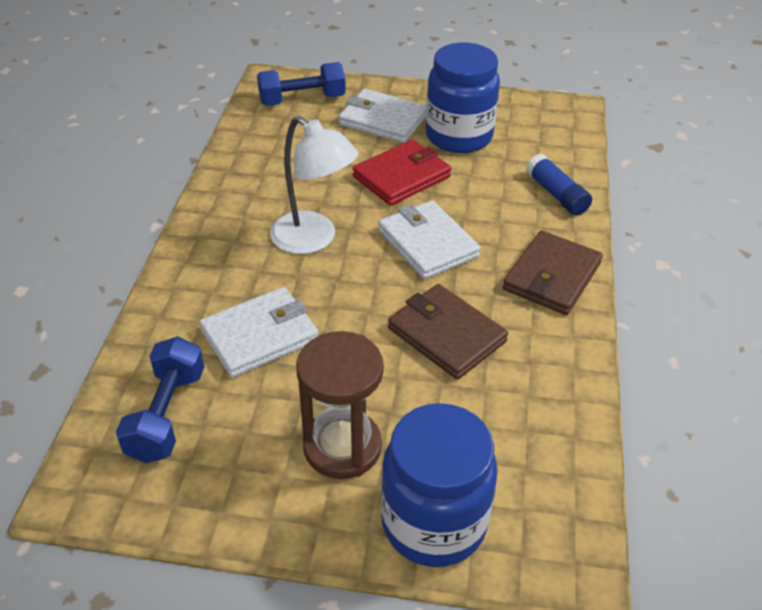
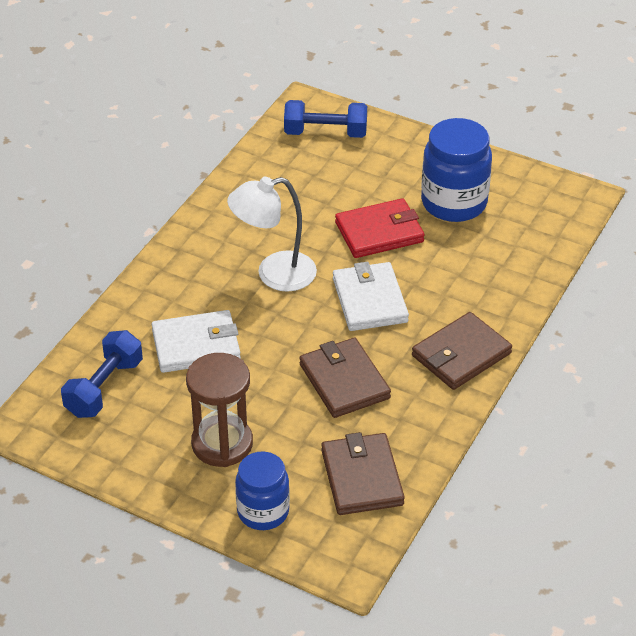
camera: 20 degrees right, 0 degrees up
(313, 239) = (274, 274): white lamp -> white lamp turned 105 degrees clockwise
(383, 120) = (391, 170): white wallet -> none
(433, 523) = (263, 512): blue jar -> blue jar, size x0.65
(526, 443) = (362, 477): none -> brown wallet
(556, 194) = (512, 281): blue glue stick -> none

